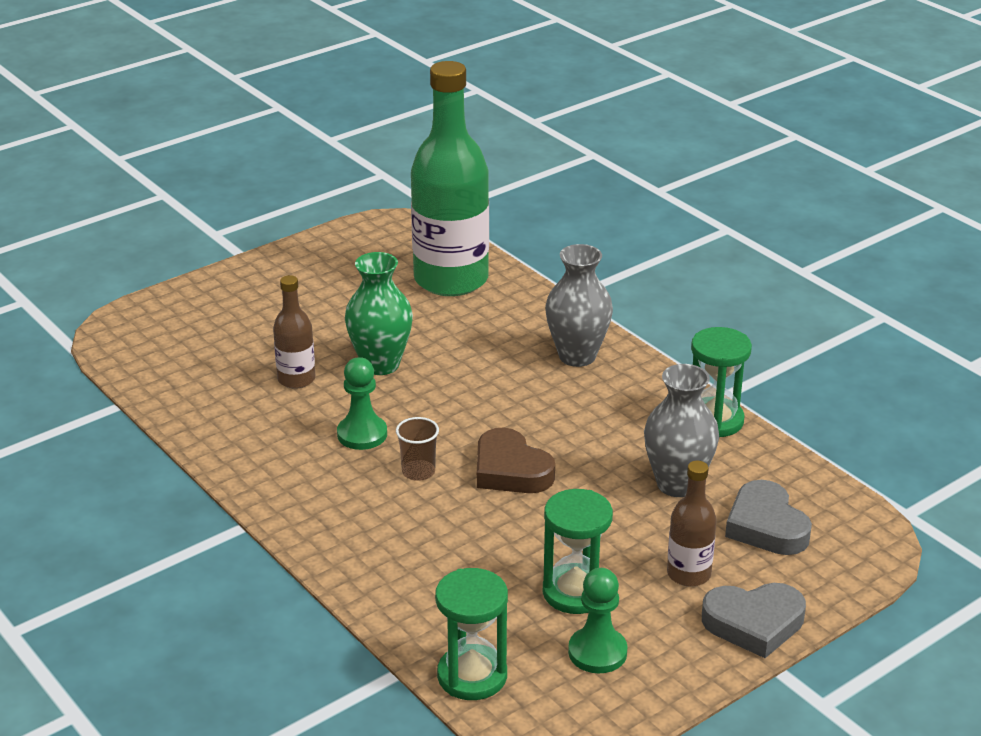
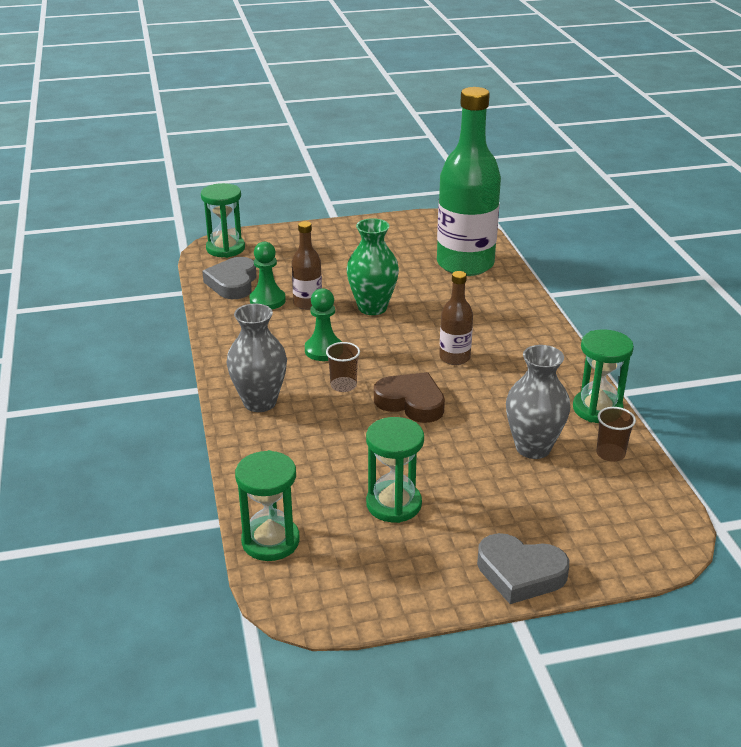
camera: 25 degrees right, 0 degrees up
(130, 331) = (225, 248): none -> green hourglass
(510, 470) = (411, 402): brown heart -> brown heart turned 135 degrees clockwise
(577, 356) = (520, 336): grey vase -> grey vase (259, 402)
(597, 652) = (377, 554): green pawn -> green pawn (267, 300)
(688, 574) = (493, 518): brown bottle -> brown bottle (454, 358)
(759, 467) = (610, 454): none -> brown cup
(766, 526) = (584, 500): grey heart -> grey heart (233, 283)

